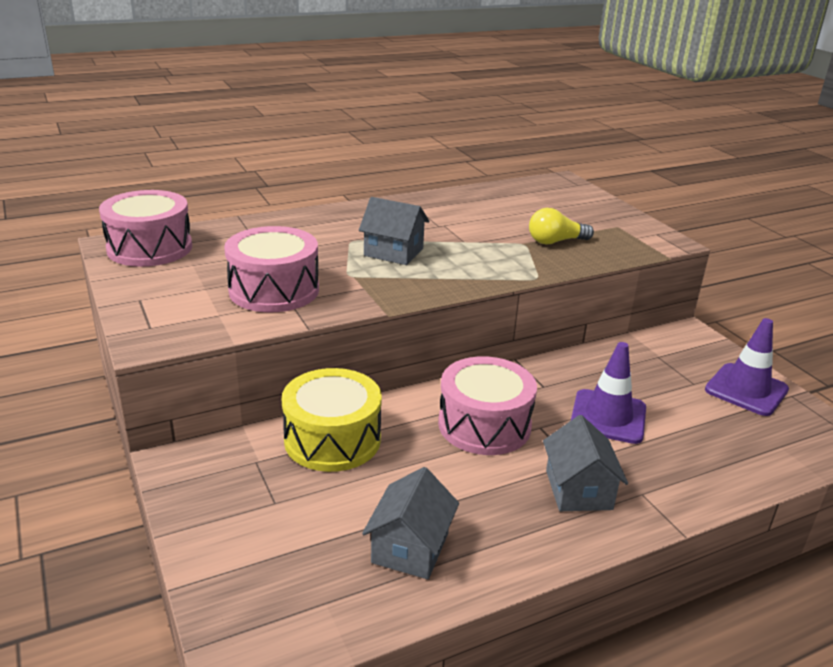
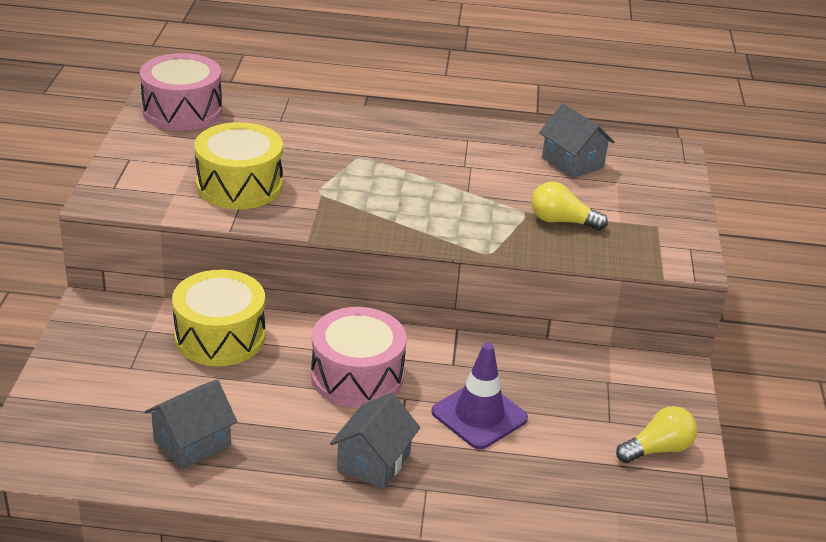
camera: 30 degrees right, 5 degrees up
(274, 290) = (239, 185): pink drum -> yellow drum
(393, 252) = (385, 181): grey house -> grey house (572, 162)
(746, 390) = (657, 449): purple traffic cone -> yellow light bulb

